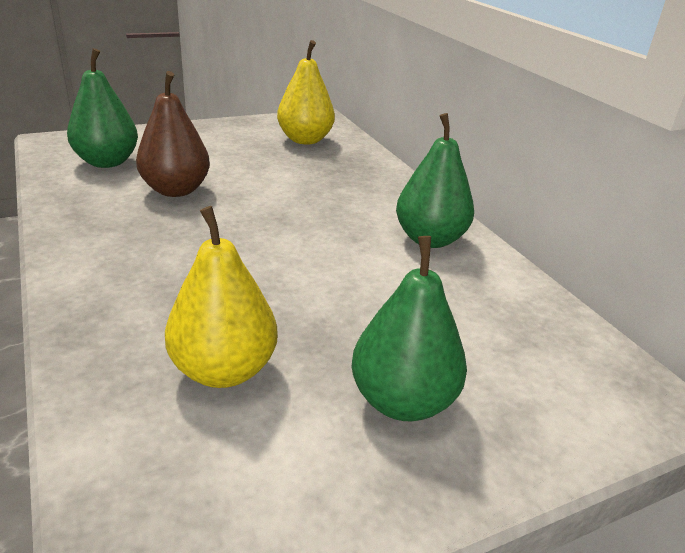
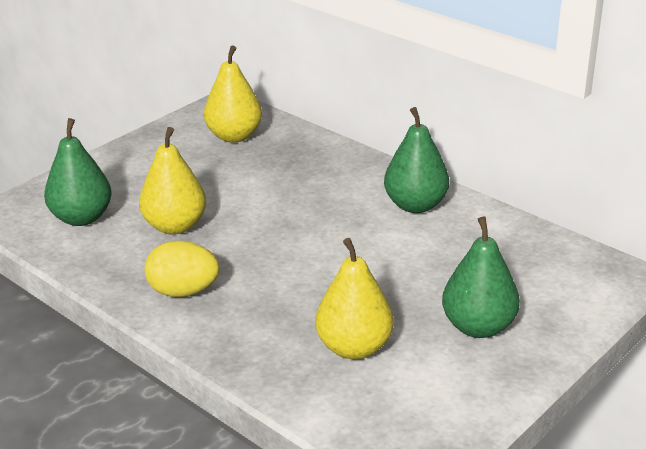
camera: 20 degrees left, 0 degrees up
(114, 247) = (183, 291): none -> yellow egg
(176, 190) = (175, 226): brown pear -> yellow pear

